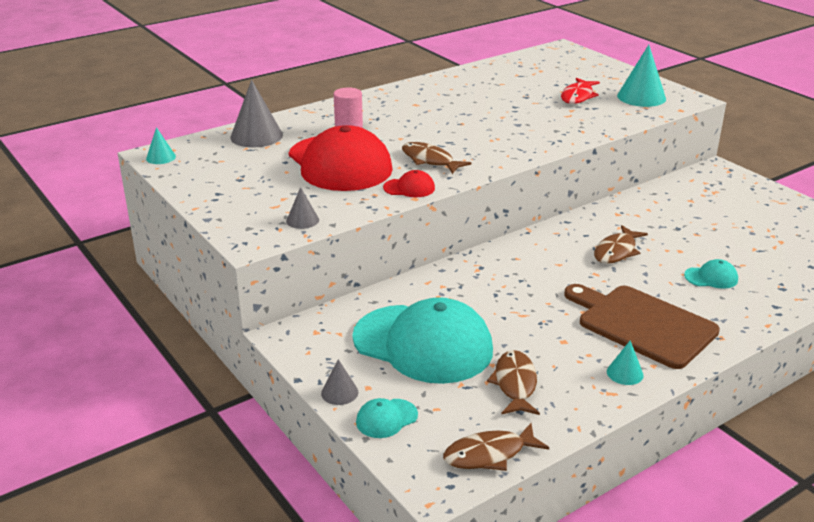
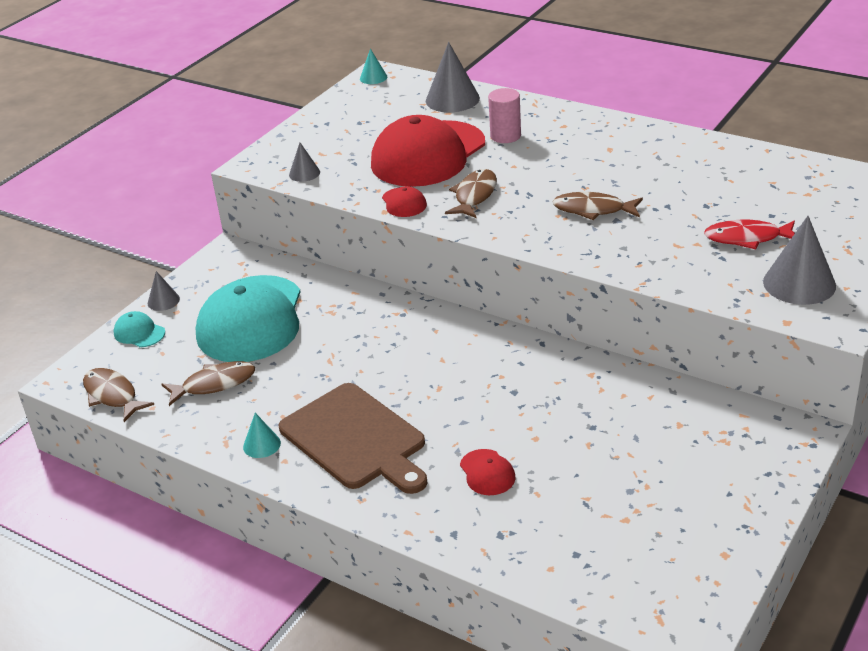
camera: 70 degrees right, 5 degrees up
(616, 251) = (498, 392): brown fish -> brown fish (593, 210)
(641, 97) = (799, 283): turquoise cone -> grey cone
(642, 324) = (355, 439): brown cutting board -> brown cutting board turned 120 degrees clockwise
(711, 277) = (487, 472): turquoise cap -> red cap

